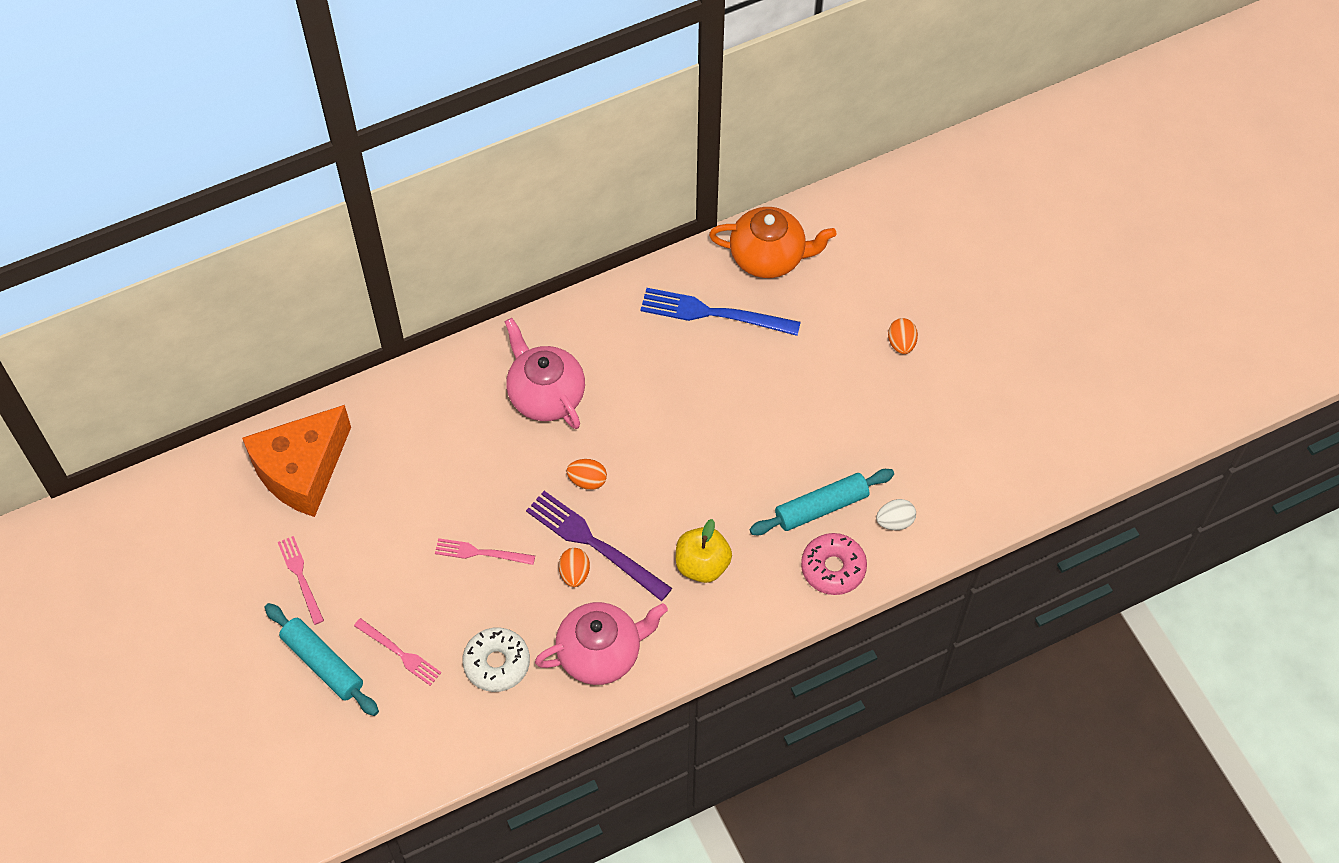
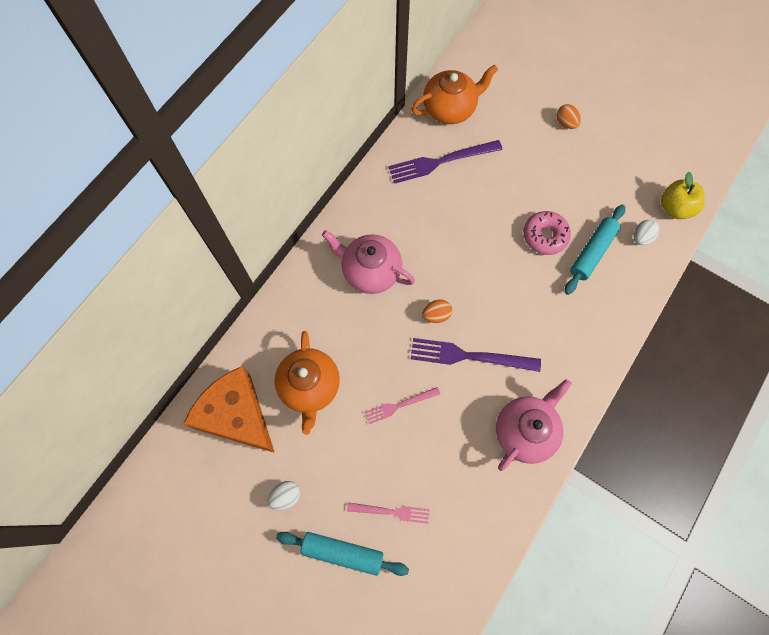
camera: 30 degrees left, 10 degrees up
(301, 577) = (286, 496): pink fork -> white egg
(302, 470) = (237, 416): orange cheese -> orange cheese turned 120 degrees clockwise
(397, 482) = (310, 387): none -> orange teapot
(497, 663) = (462, 479): white donut -> none
(574, 573) = (470, 384): orange egg -> none
(702, 565) = (547, 331): yellow apple -> yellow apple (674, 208)
(714, 313) = (441, 161): blue fork -> purple fork
(833, 568) = (627, 288): pink donut -> pink donut (545, 236)

